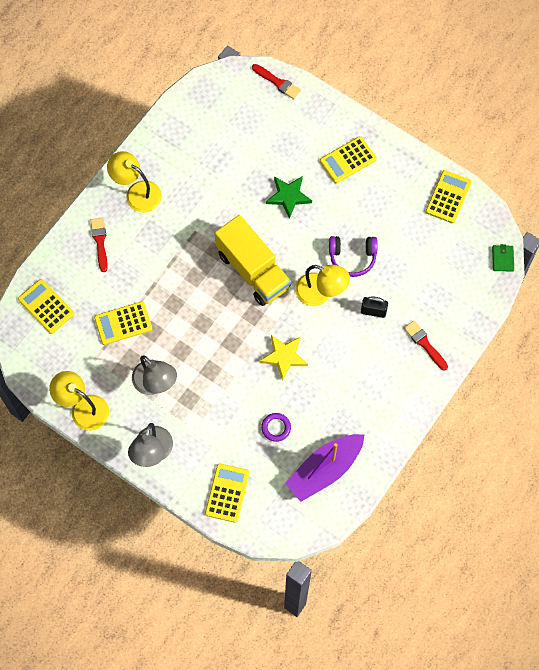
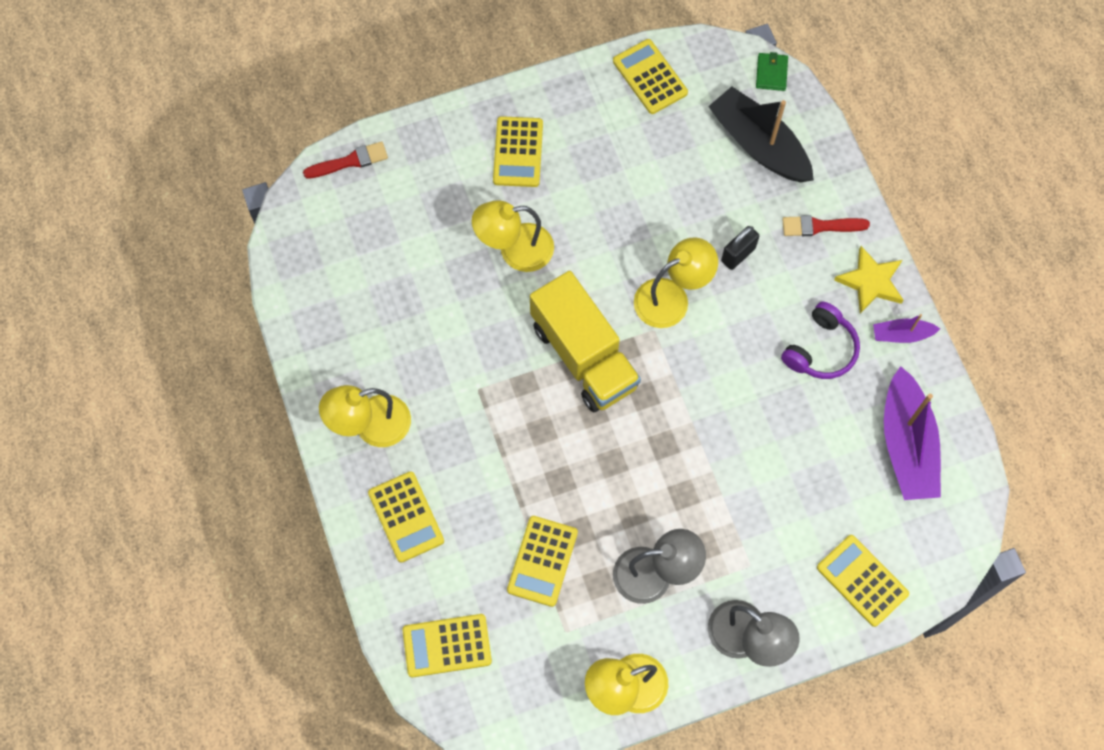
camera: 55 degrees left, 0 degrees up
(100, 242) = (406, 517): red brush -> yellow calculator
(253, 270) = (584, 356): yellow truck -> yellow truck turned 60 degrees clockwise
(276, 428) = (814, 466): purple ring -> none
(284, 357) = (726, 395): yellow star -> yellow star (871, 282)
(288, 196) = (515, 250): green star -> yellow lamp
(352, 257) = (651, 231): purple headphones -> purple headphones (820, 349)
(390, 428) = (901, 335): none -> purple boat
(451, 280) = (759, 144): none -> black boat
(502, 259) = (771, 73): green wallet -> green wallet turned 60 degrees clockwise

